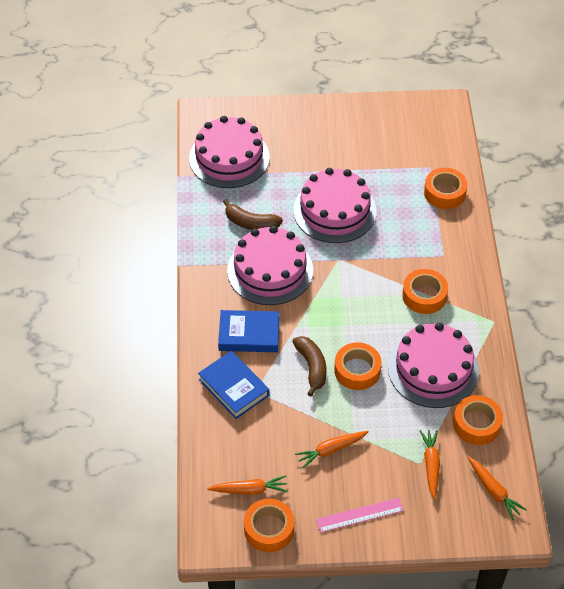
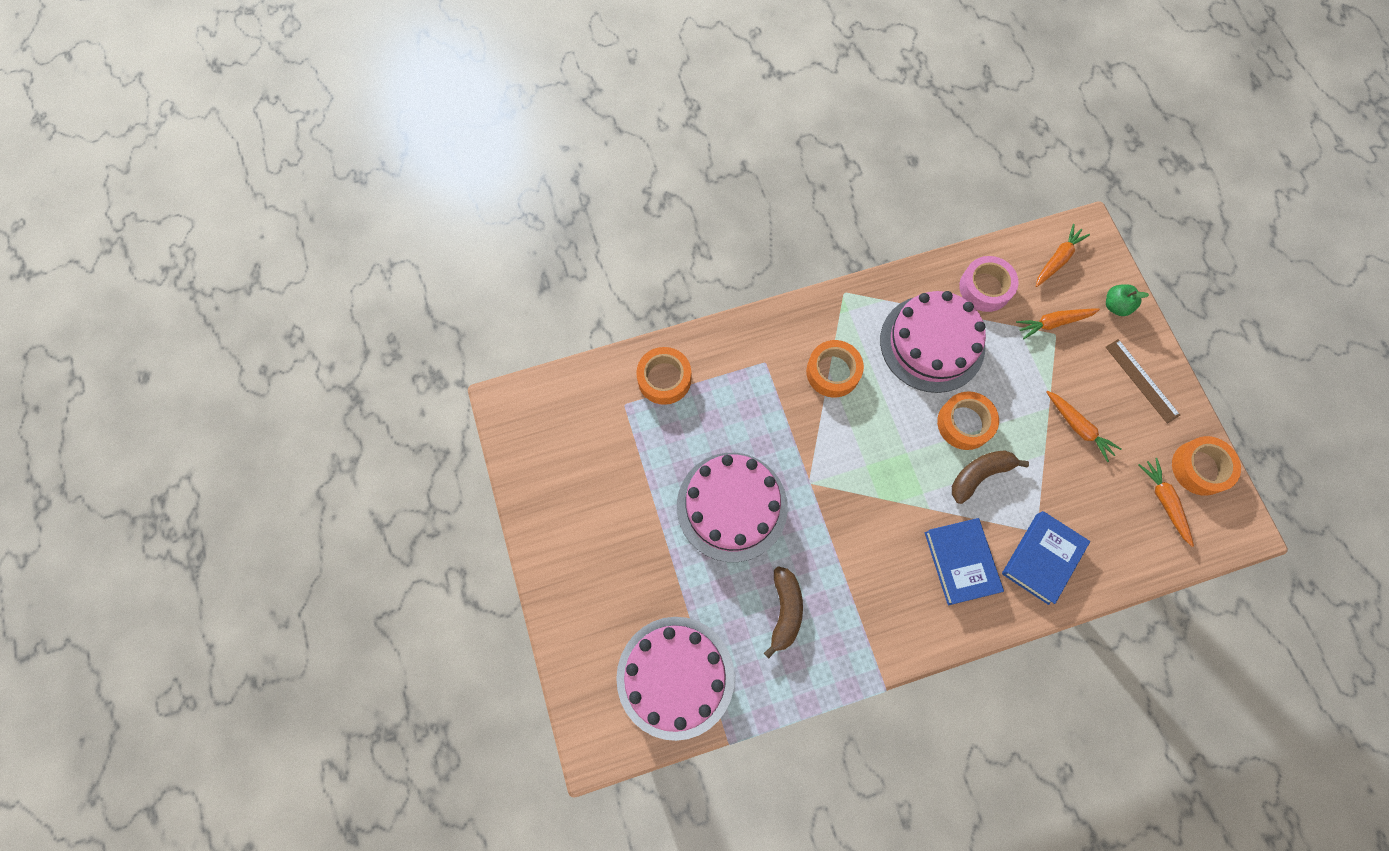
camera: 105 degrees left, 20 degrees up
(270, 270) = (854, 563): pink cake -> none
(359, 515) = (1142, 380): pink ruler -> brown ruler
(436, 522) = (1115, 306): none -> green apple
(477, 424) = (985, 288): orange tape -> pink tape

